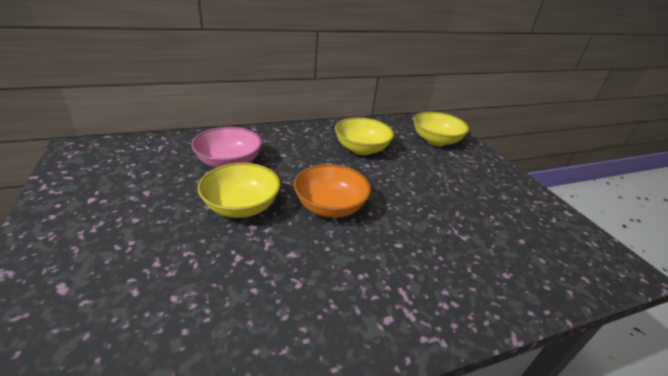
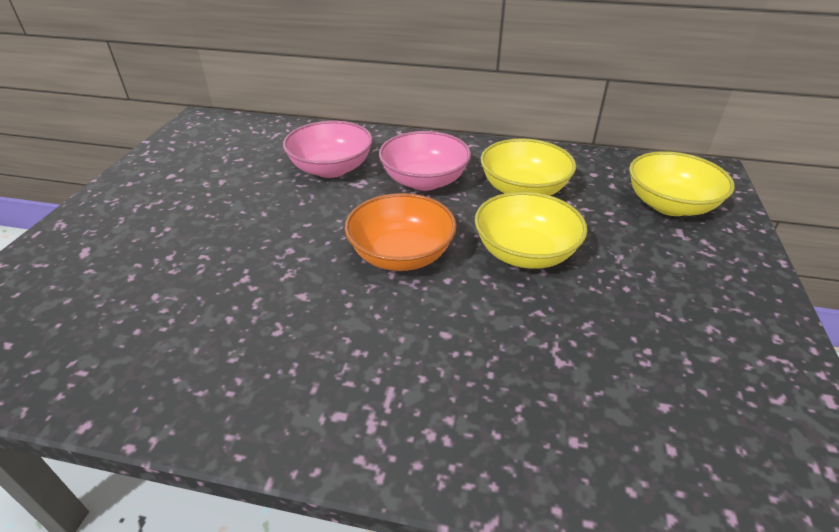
camera: 35 degrees right, 5 degrees up
(241, 206) = (299, 223): yellow bowl -> yellow bowl (525, 253)
(300, 156) = (424, 181): none -> pink bowl

